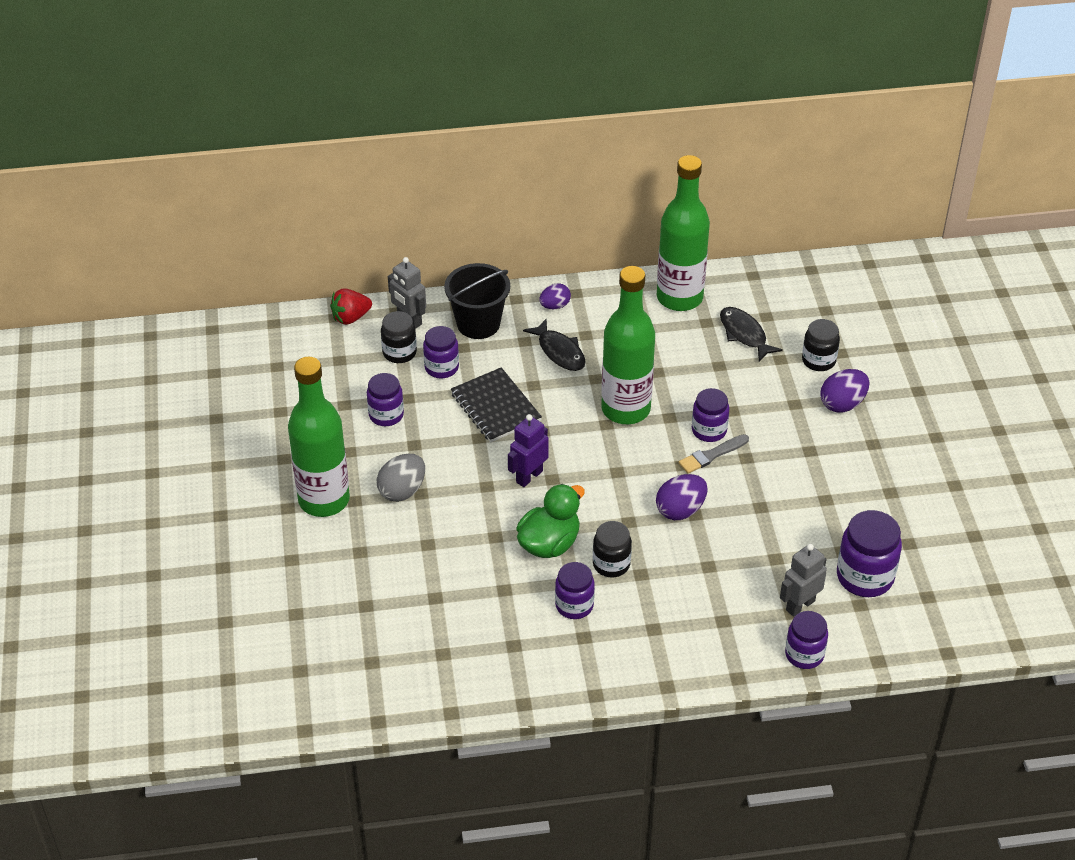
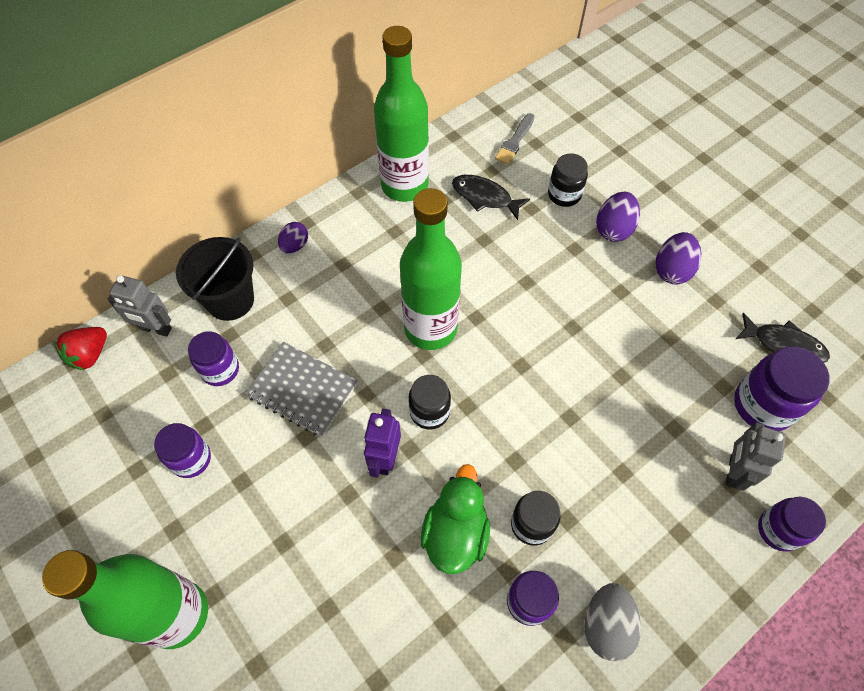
camera: 30 degrees left, 15 degrees up
(399, 353) = (165, 373): black jar -> black jar (429, 412)
(402, 491) = (261, 551): grey egg -> grey egg (606, 625)
(495, 407) = (302, 390): black notebook -> grey notebook
(559, 351) = (329, 294): black fish -> black fish (784, 344)
(680, 510) = (554, 419): purple egg -> purple egg (672, 270)
(709, 430) = (521, 314): purple jar -> none
(711, 455) = (541, 340): grey brush -> grey brush (515, 141)

